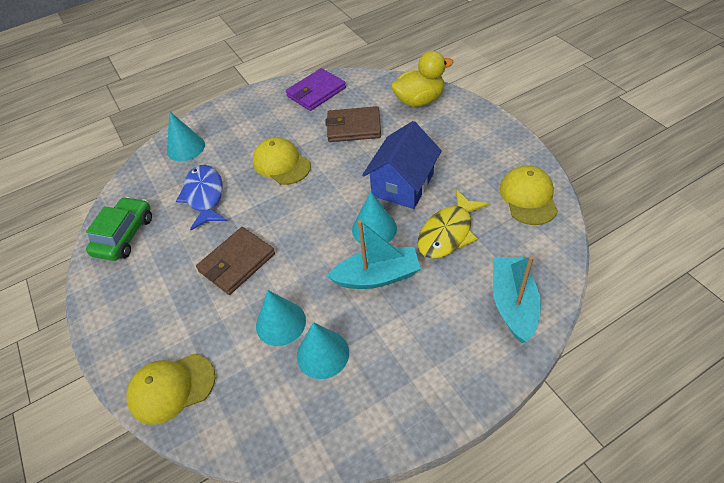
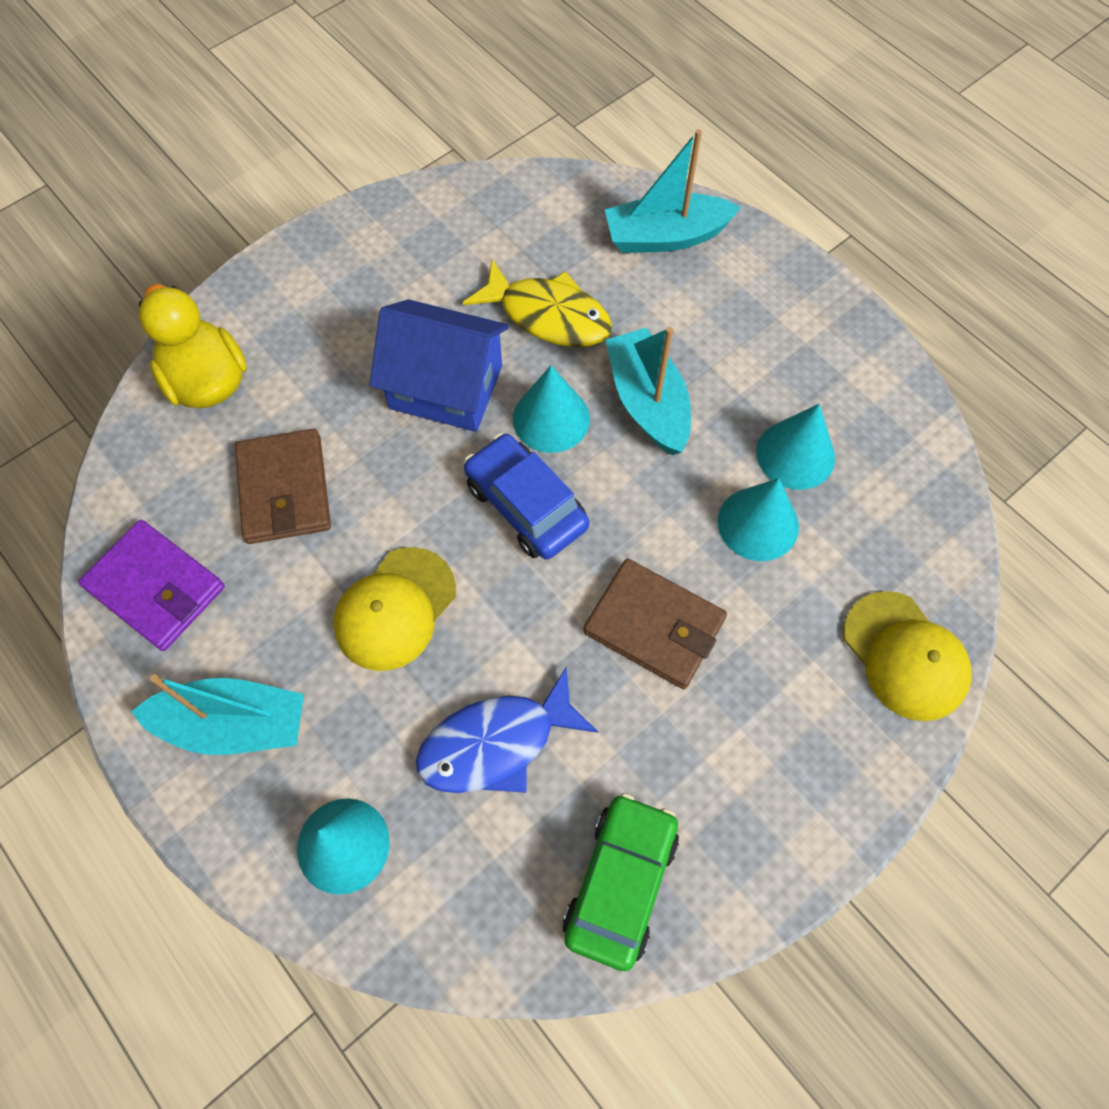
camera: 105 degrees left, 15 degrees up
(124, 235) = (620, 882): green car -> green car turned 105 degrees clockwise
(248, 116) = (234, 724): none -> turquoise boat
(322, 214) = (526, 505): none -> blue car
(528, 197) = (465, 217): yellow cap -> none

